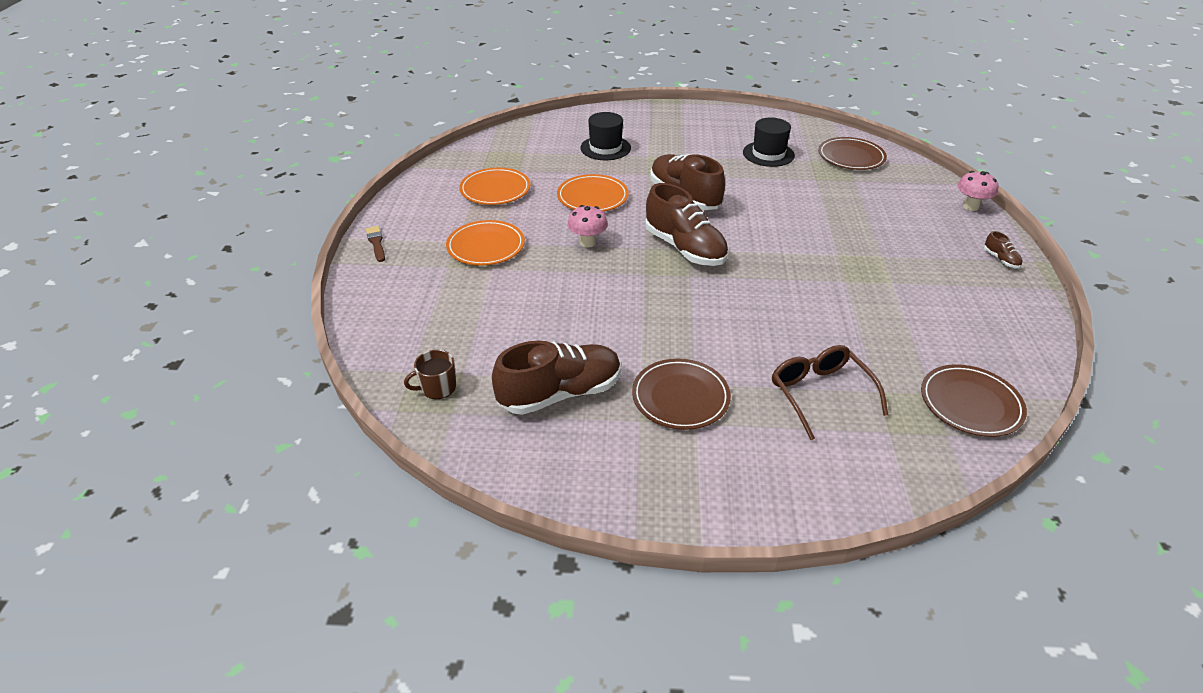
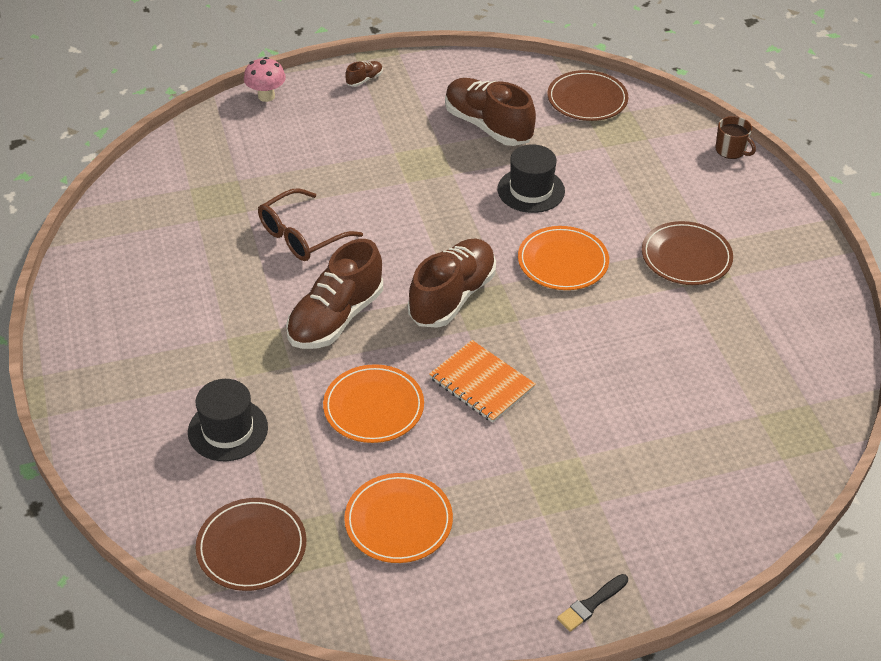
camera: 110 degrees left, 5 degrees up
(376, 243) = (591, 604): brown brush -> black brush
(437, 387) = (787, 428): brown mug -> brown mug (731, 150)
(486, 246) = (538, 479): orange plate -> orange plate (563, 262)
(560, 393) = (734, 335): brown shoe -> brown shoe (488, 126)
(587, 242) = (481, 383): pink mushroom -> orange notebook
(768, 154) = (192, 258): black hat -> black hat (531, 190)
(820, 393) = (627, 177): brown glasses -> brown glasses (301, 236)
(851, 157) = (176, 186): brown plate -> brown plate (251, 547)

